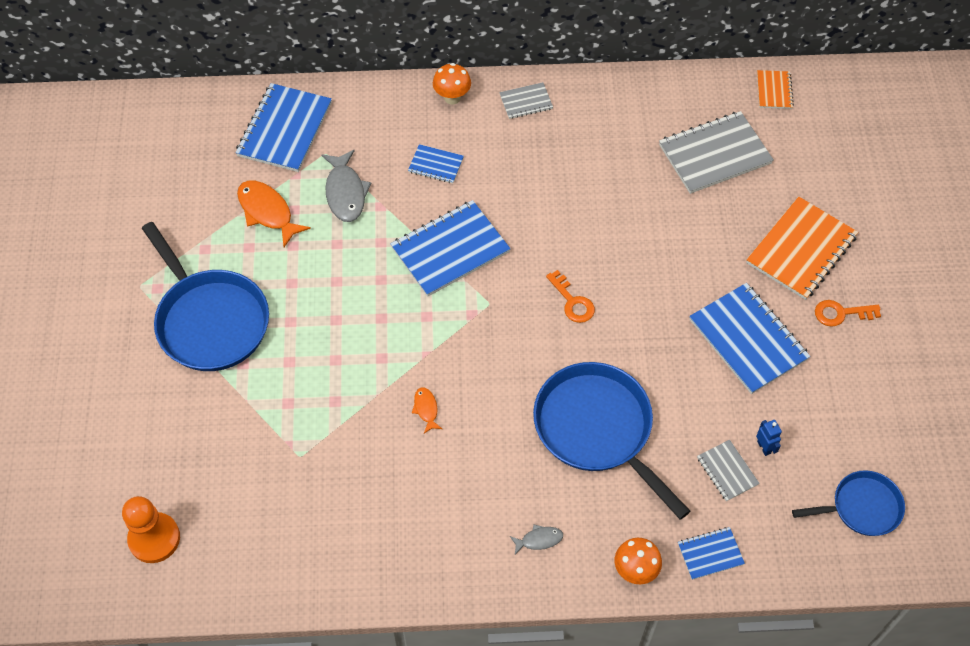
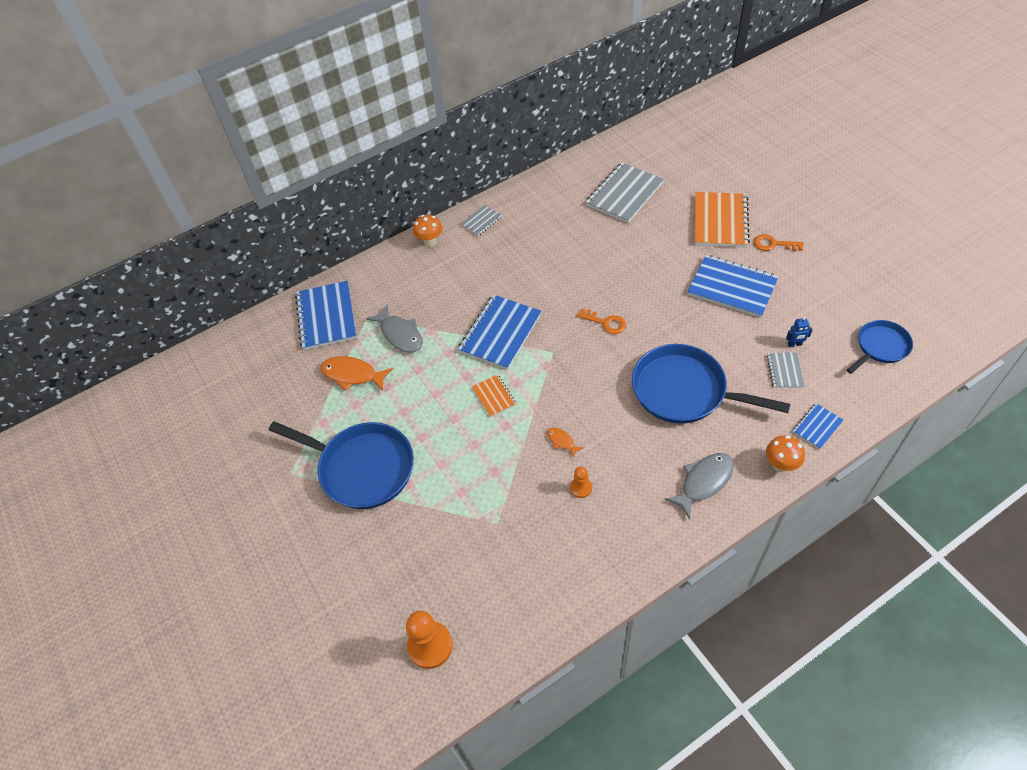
camera: 25 degrees left, 5 degrees down
(408, 470) = (581, 488): none -> orange pawn
(436, 165) = (450, 287): blue notebook -> none
(539, 540) = (704, 482): grey fish -> grey fish, size x1.93
(727, 471) = (785, 371): grey notebook -> grey notebook turned 60 degrees clockwise
(764, 447) = (794, 344): blue robot -> blue robot turned 135 degrees clockwise
(774, 90) = (630, 143): orange notebook -> orange notebook (494, 396)
(841, 313) = (773, 244): orange key -> orange key turned 45 degrees clockwise

